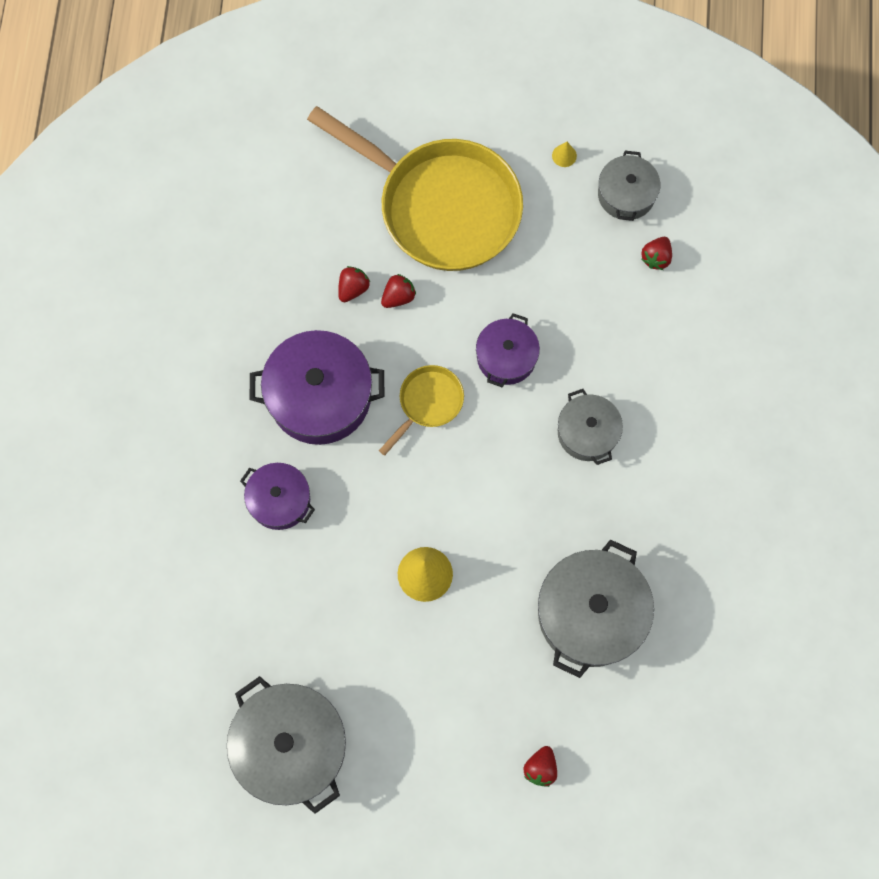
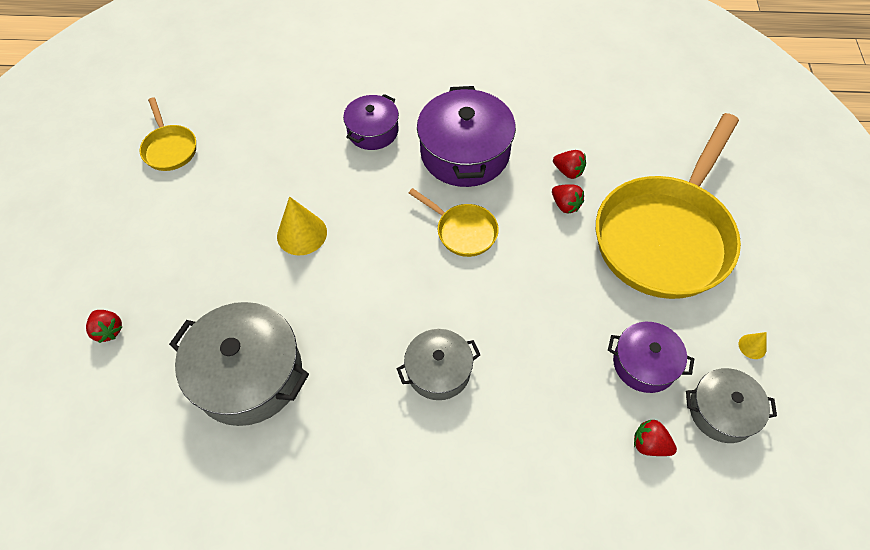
camera: 90 degrees right, 15 degrees down
(291, 746) = (170, 148): grey pot -> yellow pan
(506, 357) = (515, 295): purple pot -> purple pot (644, 364)
(540, 768) = (109, 330): red strawberry -> red strawberry turned 150 degrees counterclockwise

